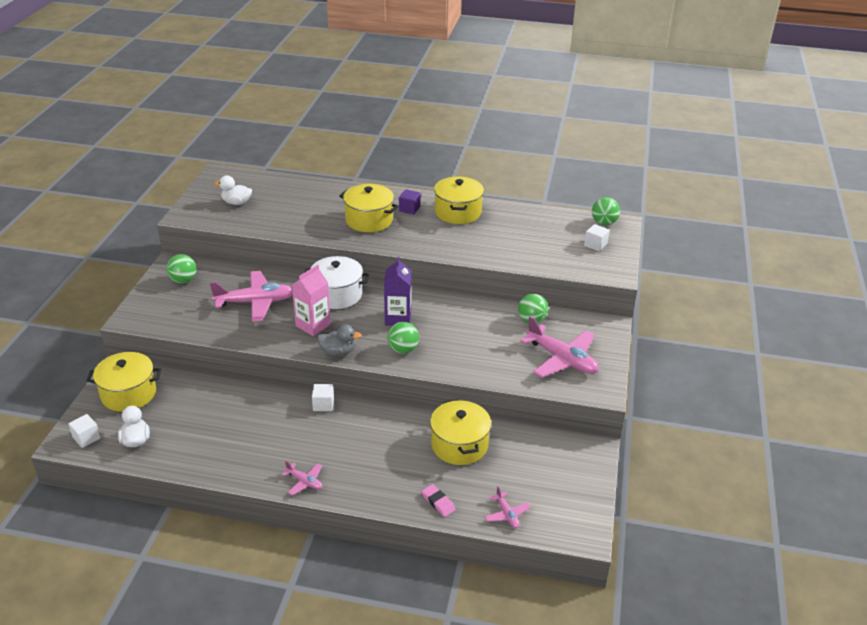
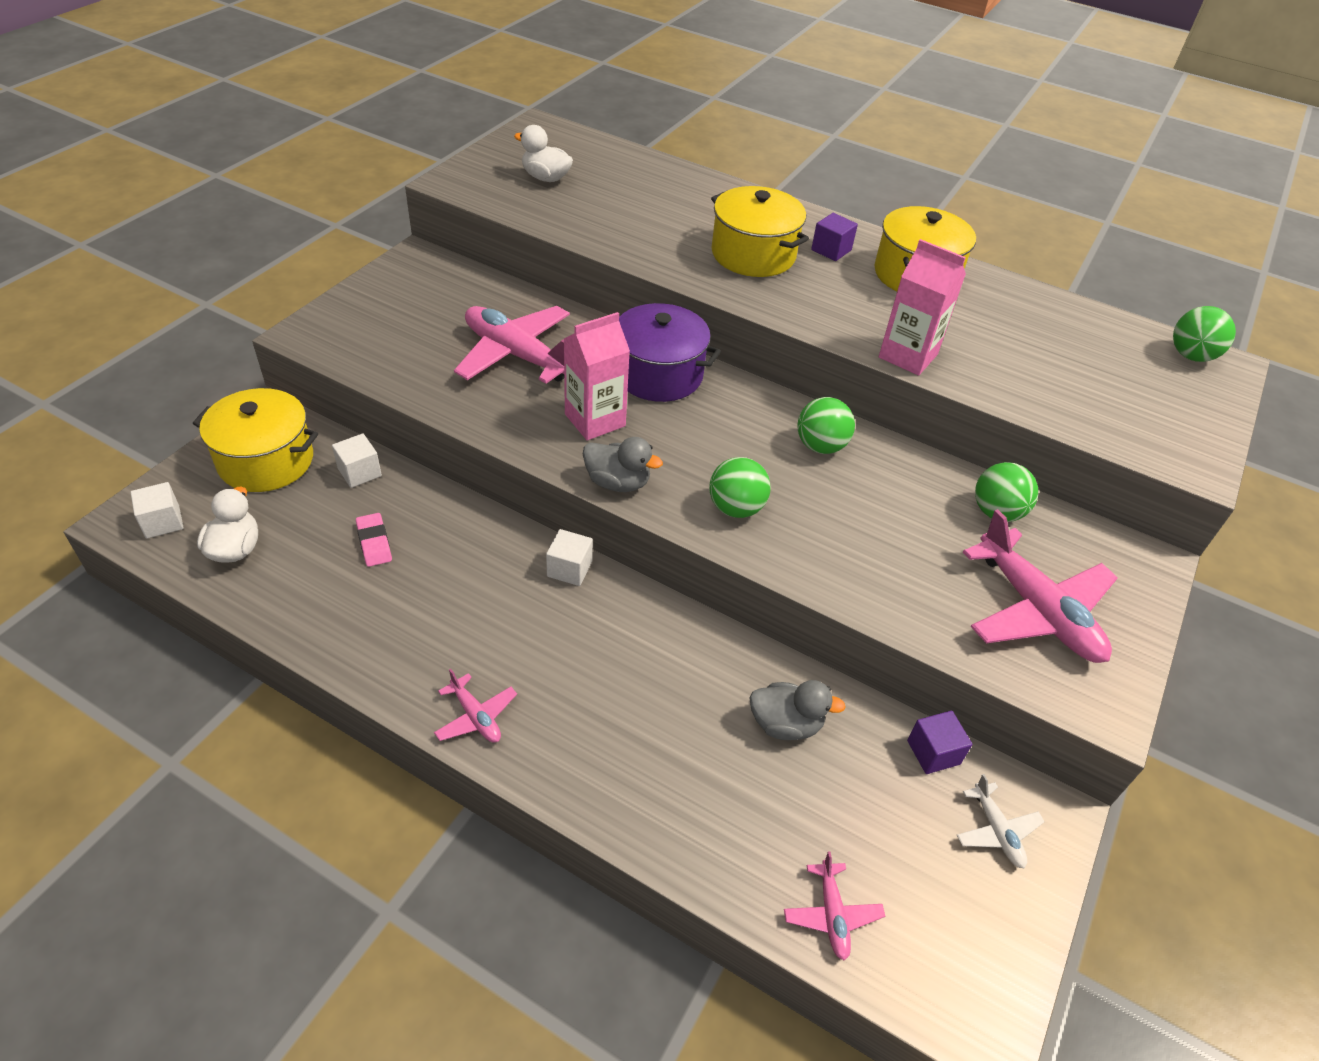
camera: 15 degrees right, 10 degrees up
(183, 280) = (420, 289): green ball -> green ball (820, 446)
(255, 302) = (516, 355): pink plane -> pink plane turned 150 degrees counterclockwise
(337, 294) = (658, 374): white pot -> purple pot
(398, 318) = (748, 445): purple carton -> none
(438, 502) = (704, 841): pink eraser -> pink eraser (374, 542)
(459, 445) = (785, 724): yellow pot -> grey duck
(466, 254) = (908, 356): none -> pink carton
(533, 438) = (933, 752): none -> purple cube
(571, 462) = (996, 831): none -> white plane
(595, 245) = (1165, 395): white cube -> white cube (359, 472)

